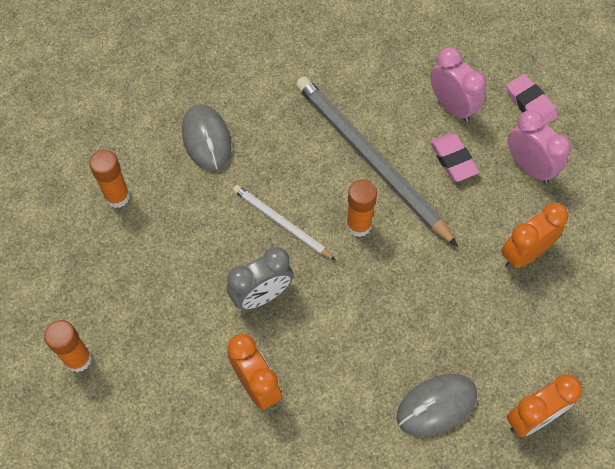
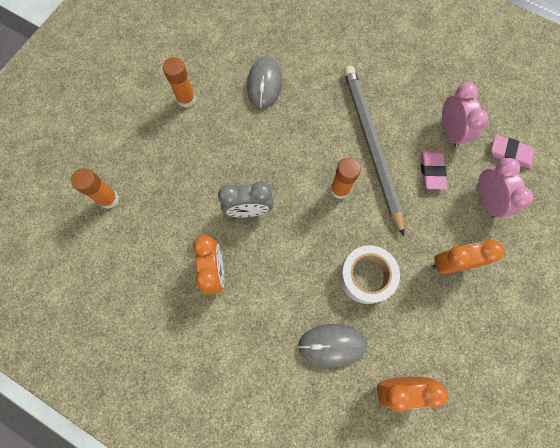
camera: 25 degrees right, 10 degrees up
(281, 223) = (287, 164): white pencil -> none
(437, 310) = (366, 276): none -> white tape
(530, 104) = (510, 153): pink eraser -> pink eraser turned 60 degrees counterclockwise

